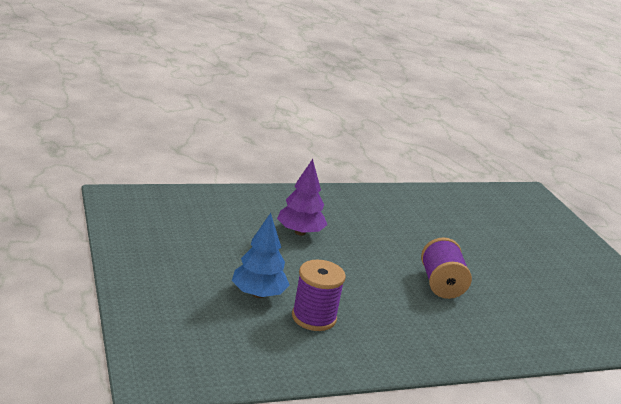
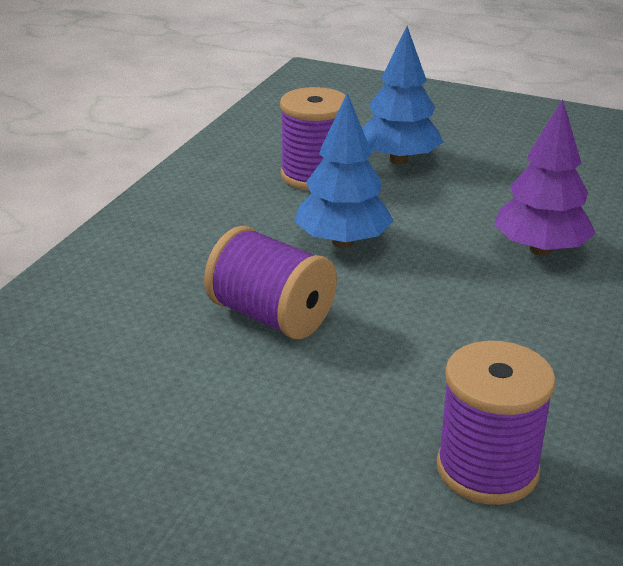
camera: 135 degrees right, 5 degrees up
(365, 285) = (342, 242): none -> blue tree
(443, 219) = (487, 469): none -> purple spool

